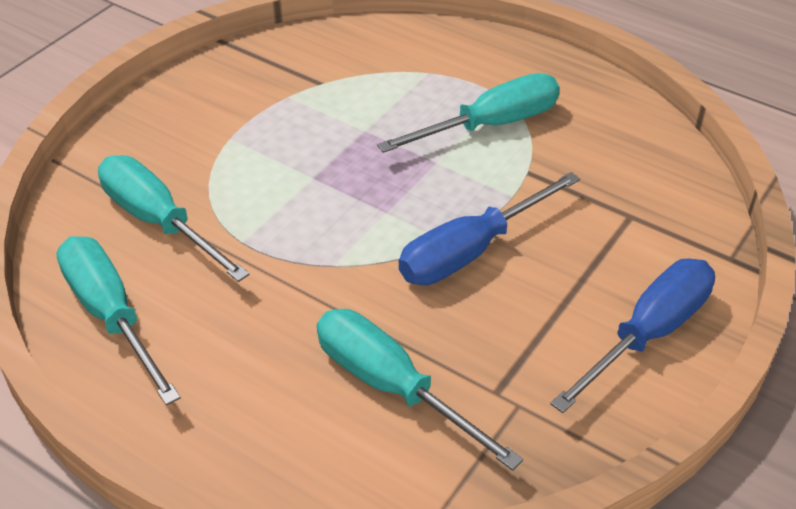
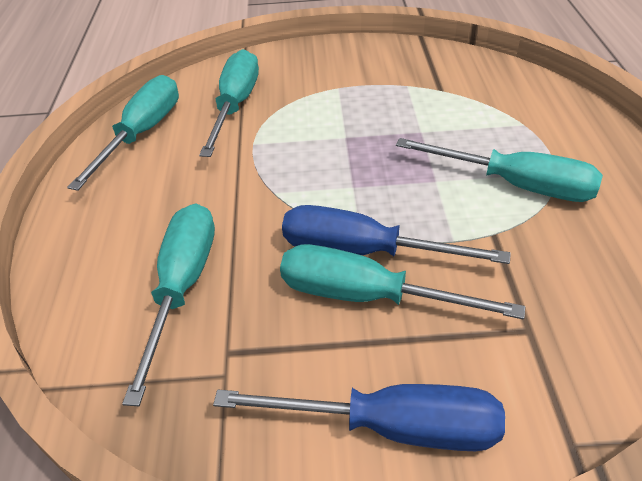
camera: 55 degrees right, 0 degrees up
(520, 277) = (367, 296): none -> turquoise screwdriver

